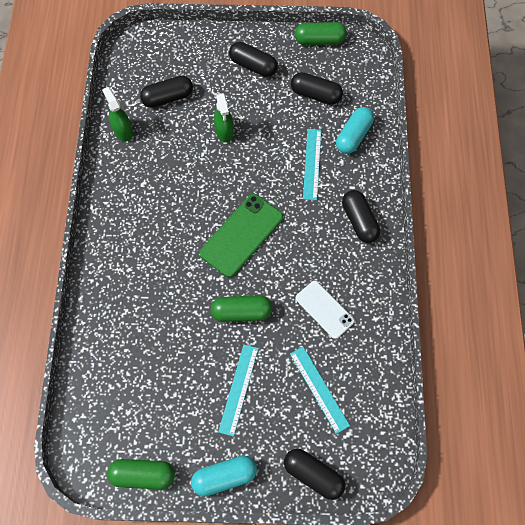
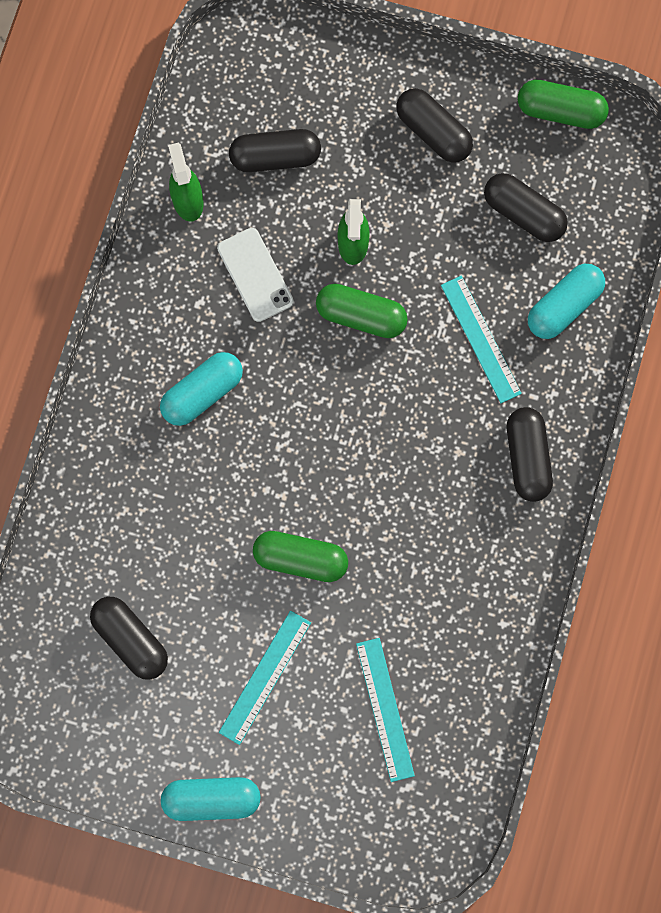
camera: 15 degrees right, 10 degrees up
(143, 475) = (96, 765): green capsule -> green capsule (361, 316)
(157, 232) = (202, 393): none -> turquoise capsule
(241, 235) = (333, 433): green phone -> none
(312, 164) = (481, 339): turquoise ruler -> turquoise ruler turned 45 degrees counterclockwise
(313, 475) = (340, 831): black capsule -> black capsule (131, 639)
(324, 309) = (429, 588): white phone -> white phone (255, 275)

